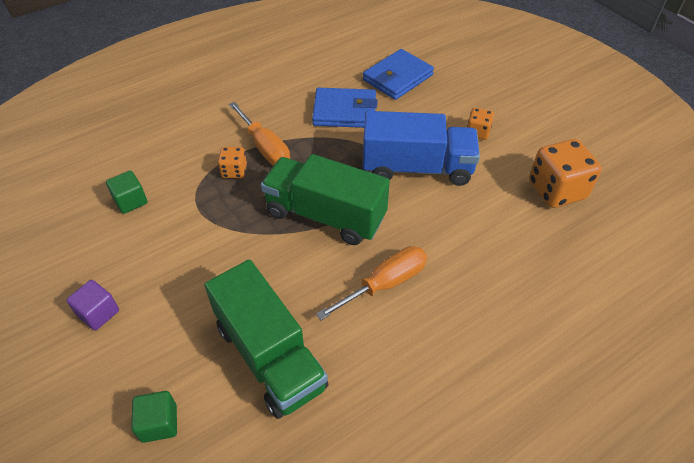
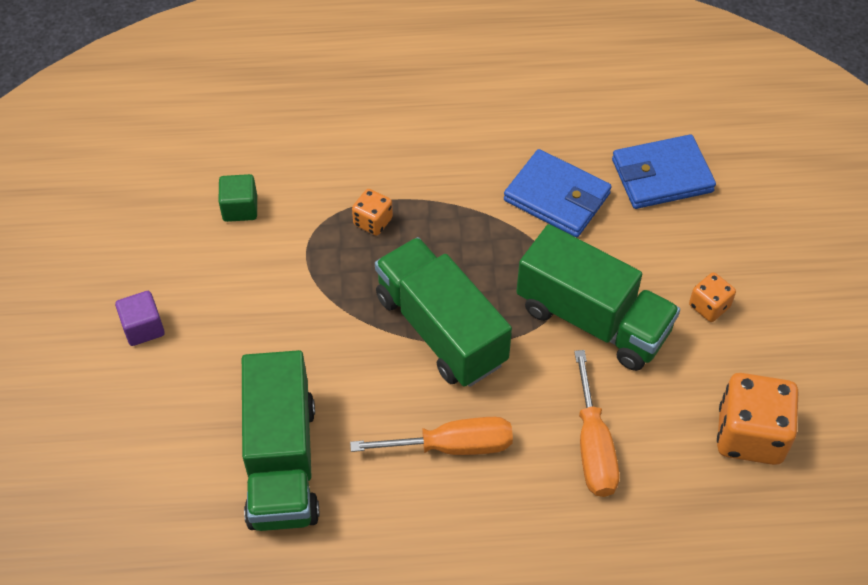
camera: 30 degrees right, 5 degrees up
(159, 423) = (141, 473): green cube -> none
(265, 147) = (427, 205): orange screwdriver -> orange screwdriver (593, 446)
(417, 168) = (593, 319): blue truck -> green truck

